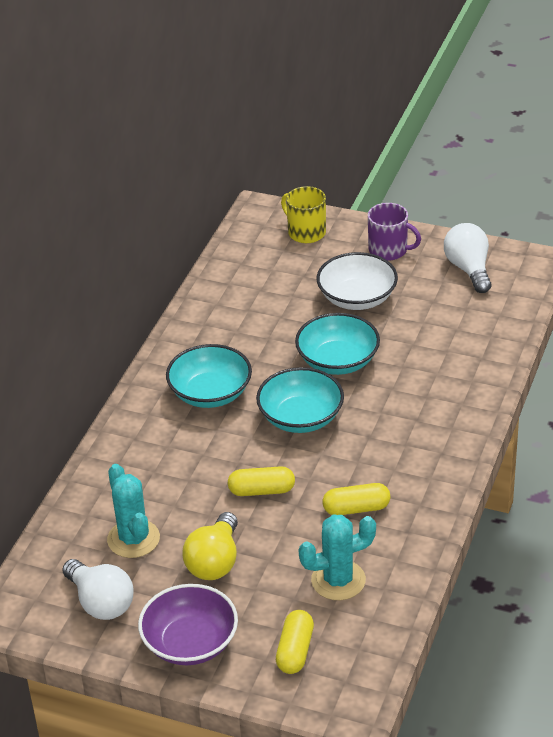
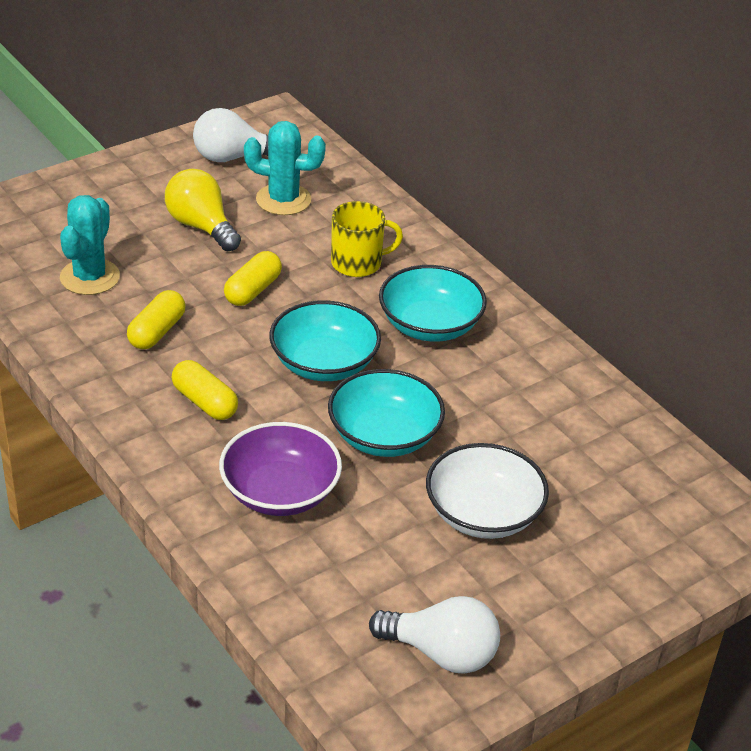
camera: 120 degrees right, 0 degrees up
(190, 642) = (133, 178): purple bowl -> purple bowl (280, 492)
(295, 651) = (51, 220): yellow capsule -> yellow capsule (204, 402)
(306, 232) = (667, 545): yellow mug -> yellow mug (358, 263)
(389, 250) = (556, 600): purple mug -> none

